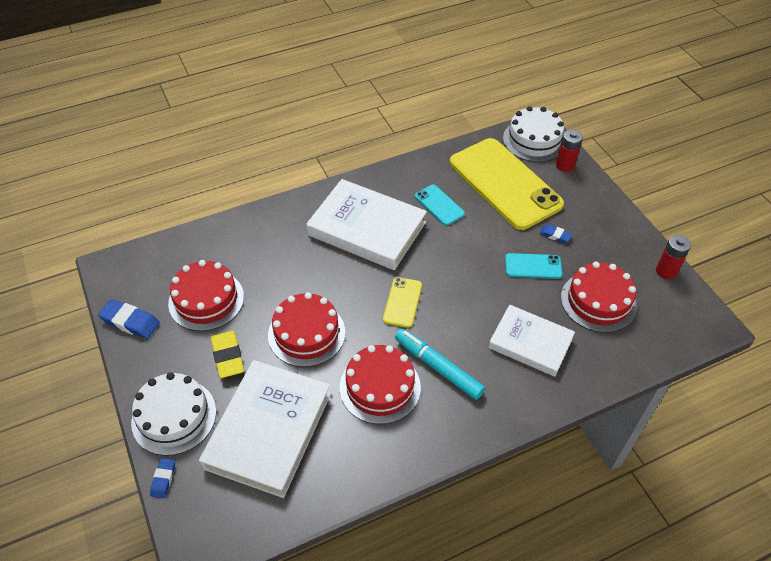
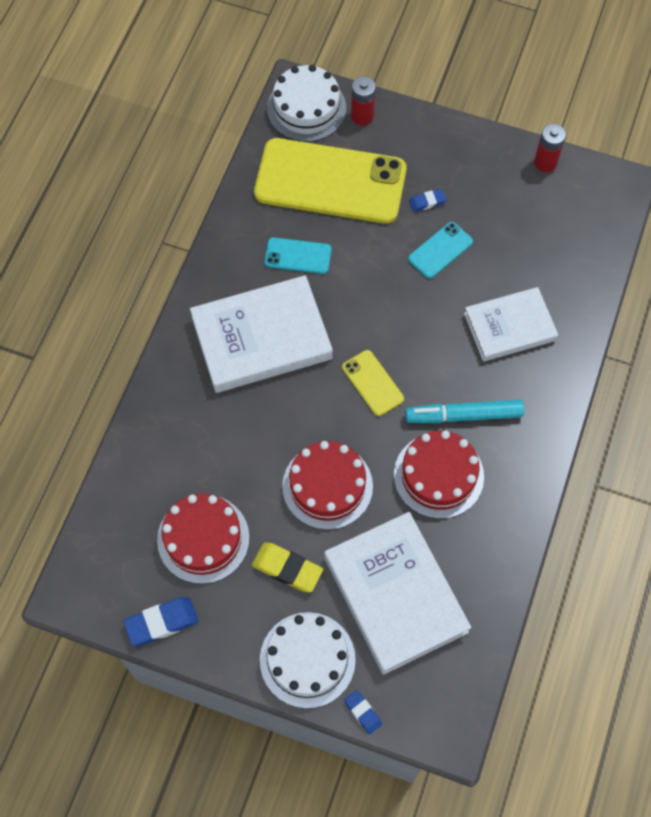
camera: 45 degrees left, 15 degrees up
(598, 301) = (522, 239): red cake -> none

